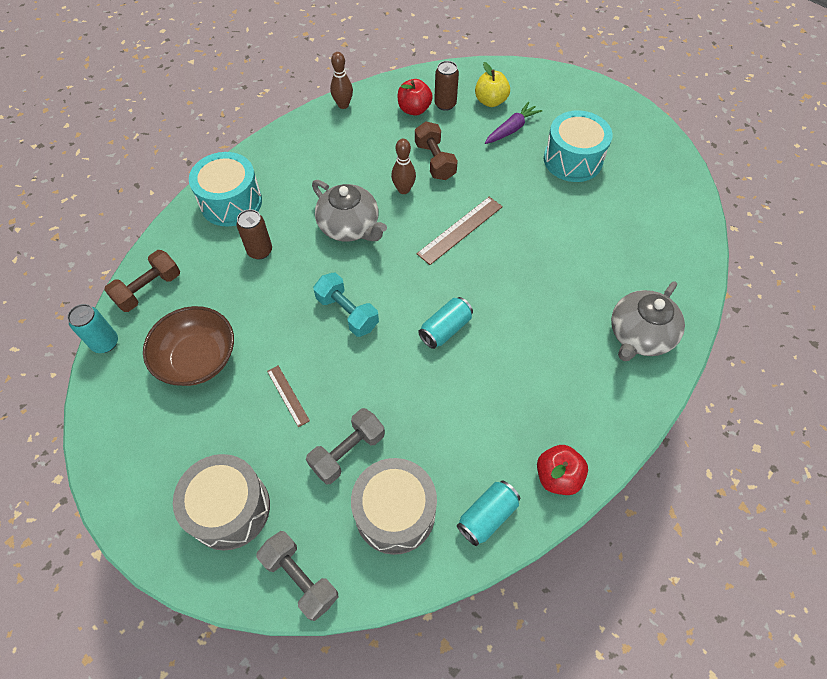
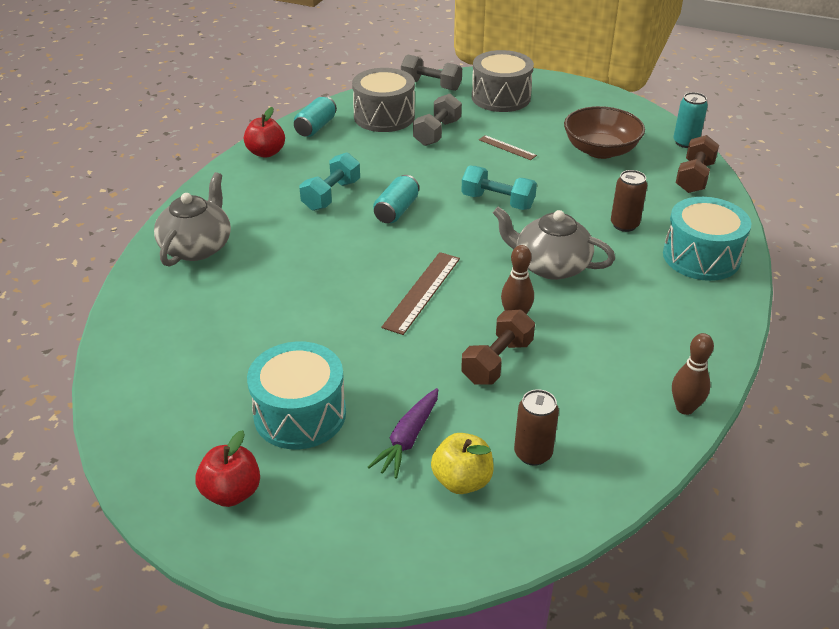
camera: 160 degrees right, 20 degrees down
(414, 109) = (575, 430): red apple -> red apple (232, 492)
(435, 161) = (497, 361): brown dumbbell -> brown dumbbell turned 75 degrees clockwise
(501, 372) = (331, 195): none -> turquoise dumbbell

